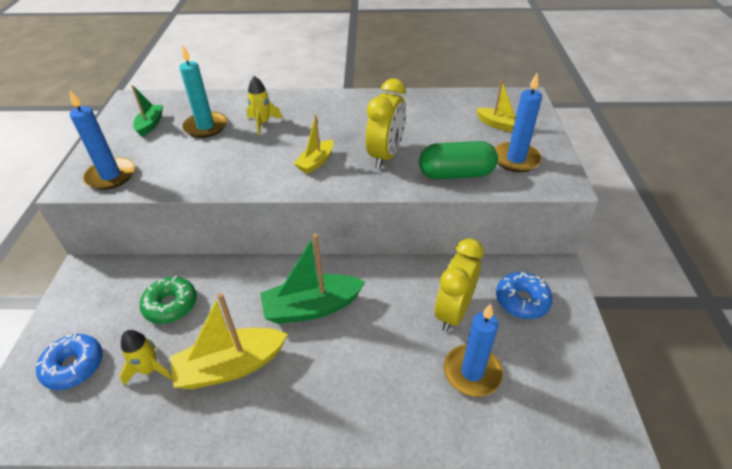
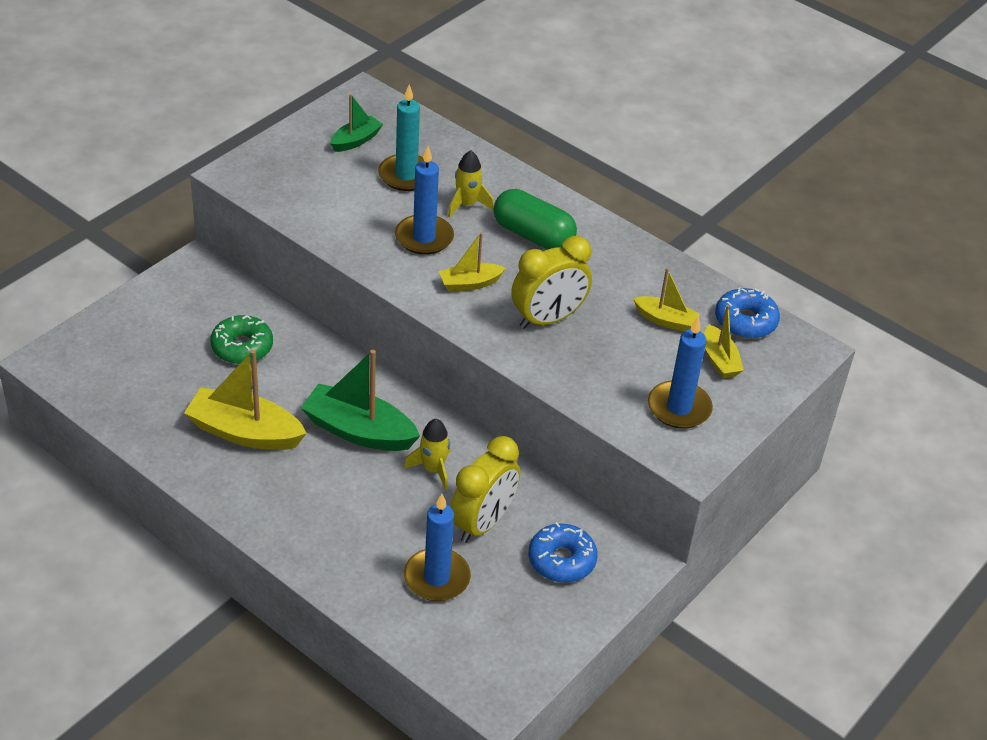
camera: 35 degrees right, 0 degrees up
(74, 366) = (128, 349): blue donut -> blue donut (745, 321)
(111, 176) = (271, 183): blue candle -> blue candle (424, 237)
(150, 369) = (181, 391): yellow rocket -> yellow rocket (433, 469)
(446, 121) = (665, 320): none -> yellow boat
(453, 312) = (482, 523): yellow clock -> yellow clock turned 150 degrees clockwise
(456, 174) = (593, 383): green capsule -> green capsule (533, 235)

